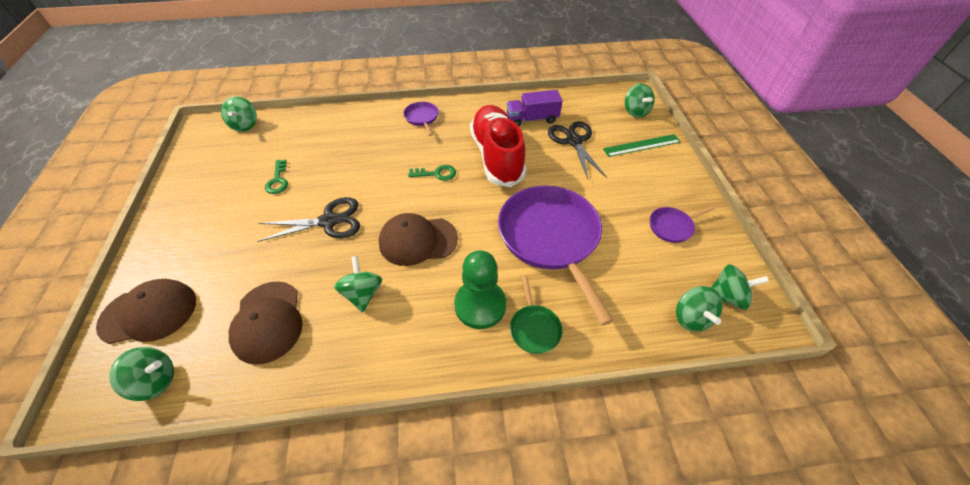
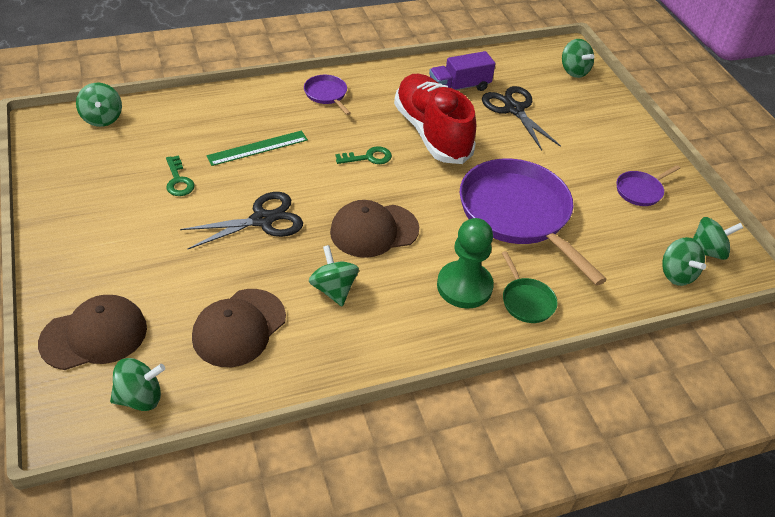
camera: 15 degrees left, 5 degrees down
(268, 321) = (239, 328): brown cap -> brown cap turned 60 degrees clockwise
(641, 145) = (589, 108): green ruler -> green ruler (257, 148)

